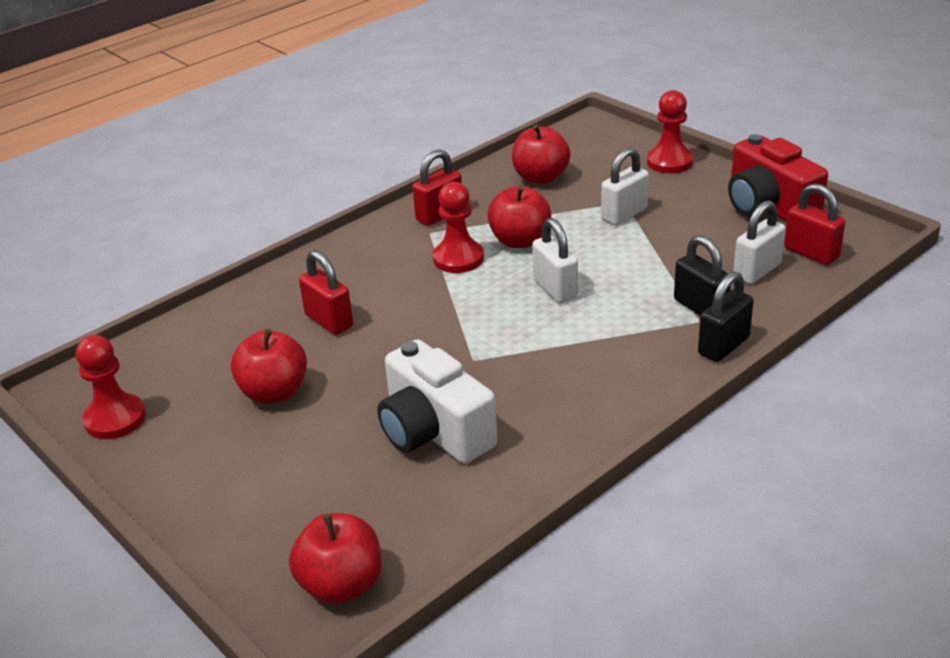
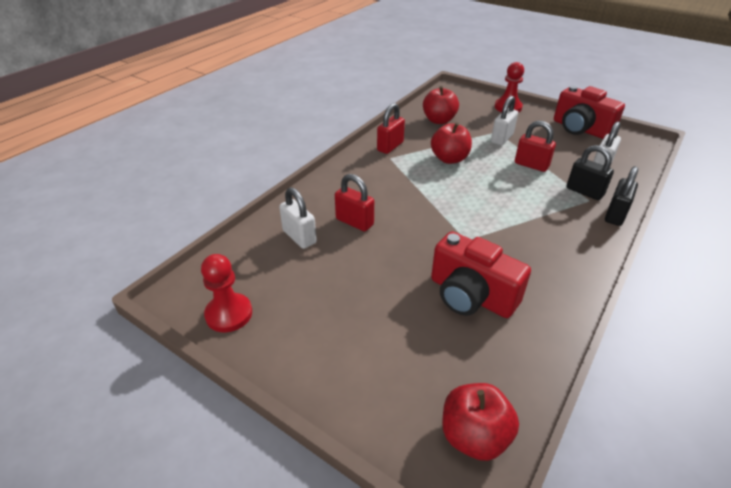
camera: 15 degrees left, 5 degrees up
(274, 392) = (341, 278): red apple -> none
(434, 432) = (471, 295): white camera -> red camera
(458, 258) = (417, 173): red pawn -> none
(555, 288) = (490, 187): white padlock -> white padlock (299, 237)
(811, 253) = (623, 154): red padlock -> red padlock (531, 165)

